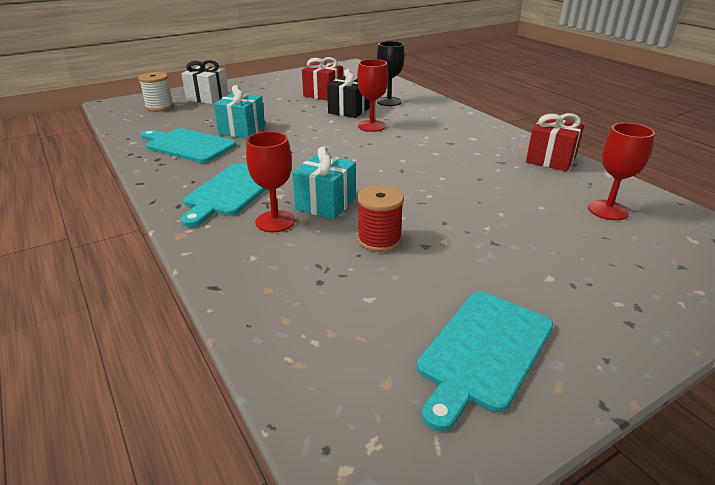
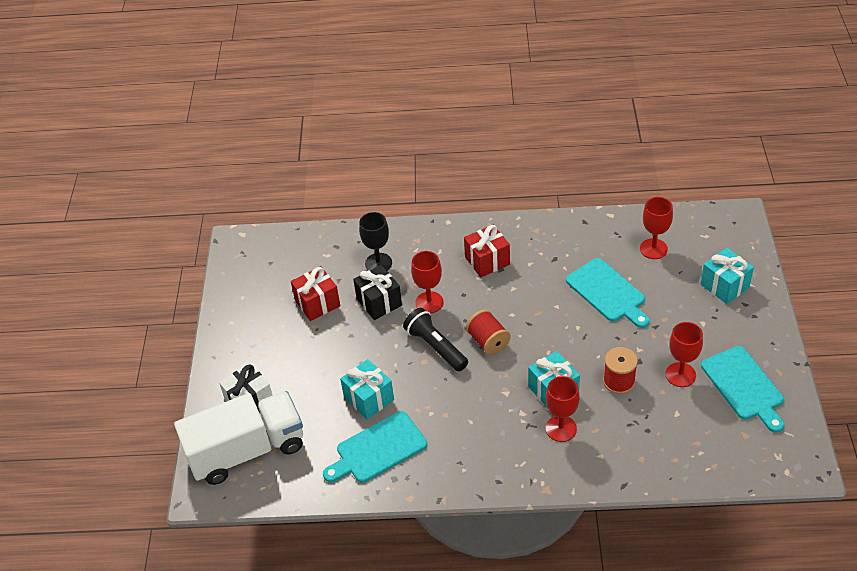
camera: 55 degrees left, 15 degrees up
(159, 107) = (247, 451): white spool -> white truck
(231, 191) = (496, 441): turquoise cutting board -> turquoise cutting board (607, 292)
(324, 139) = (435, 347): none -> black flashlight
(356, 158) = (488, 341): none -> red spool
(439, 283) = (680, 375): none -> red goblet
(550, 160) = (570, 230): red gift -> red gift (487, 261)
(639, 278) = (724, 286): none -> turquoise gift

